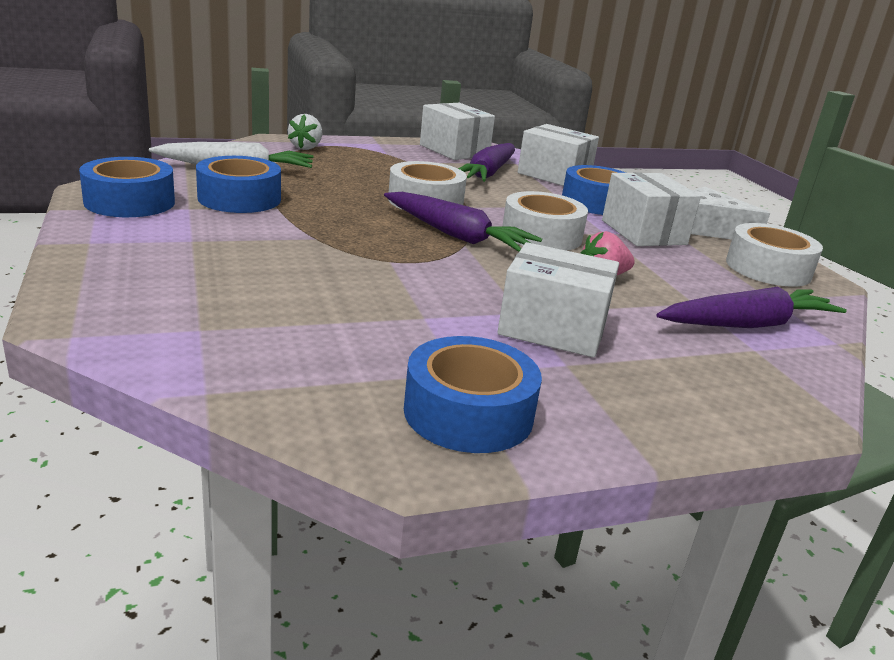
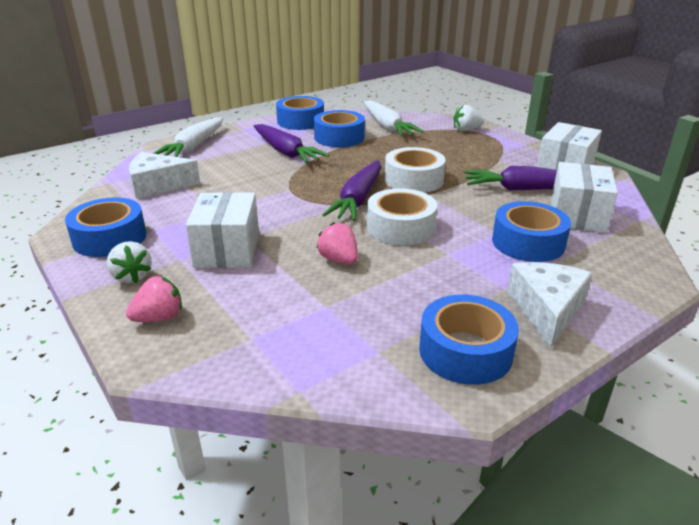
camera: 75 degrees right, 5 degrees up
(122, 291) = (194, 147): none -> white carrot
(279, 346) = (158, 185): none -> white cheese
(605, 405) = (132, 276): none -> white strawberry
(643, 232) = (476, 272): white box -> none
(715, 396) = (159, 318): none -> pink strawberry
(748, 324) = (300, 335): purple carrot -> purple carrot (286, 152)
(768, 268) = (465, 351): white tape -> blue tape

